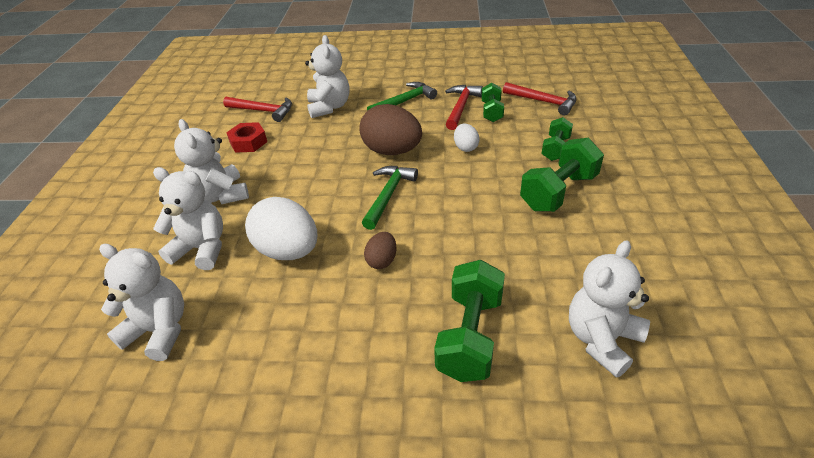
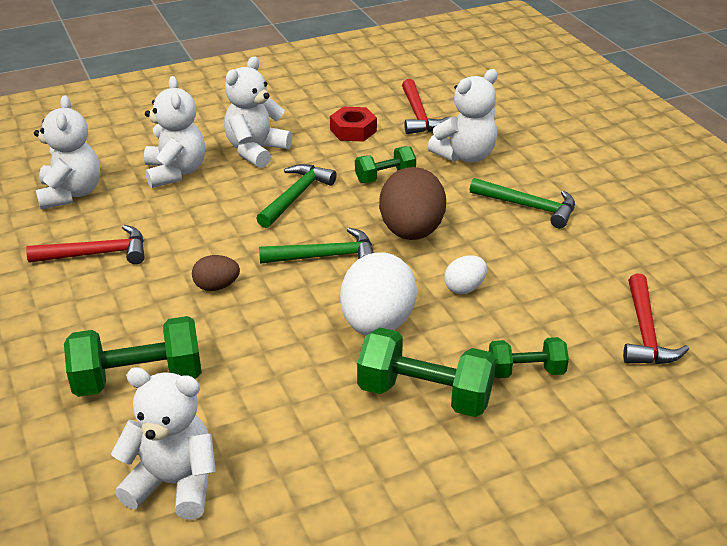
camera: 60 degrees right, 5 degrees down
(288, 251) = (199, 222): white egg -> white egg (377, 324)
(303, 190) = (296, 196): none -> green hammer
(461, 107) = (558, 257): red hammer -> red hammer (97, 254)
(491, 112) = (571, 288): green dumbbell -> green dumbbell (385, 177)

